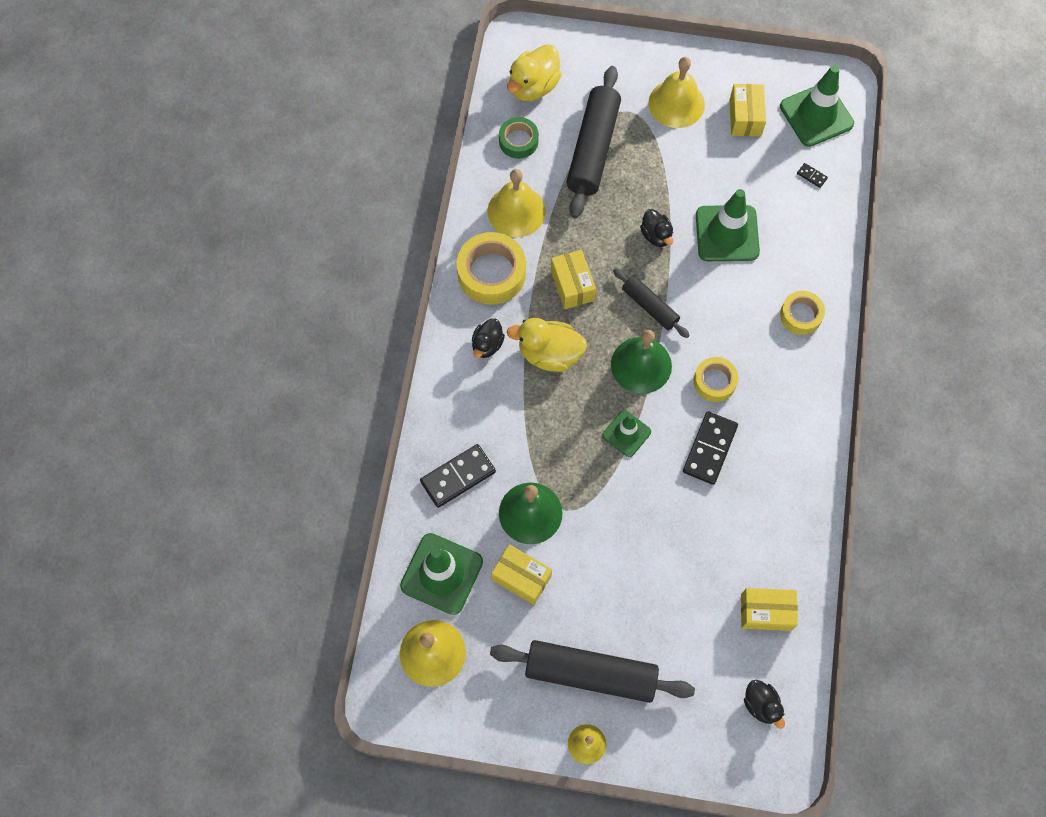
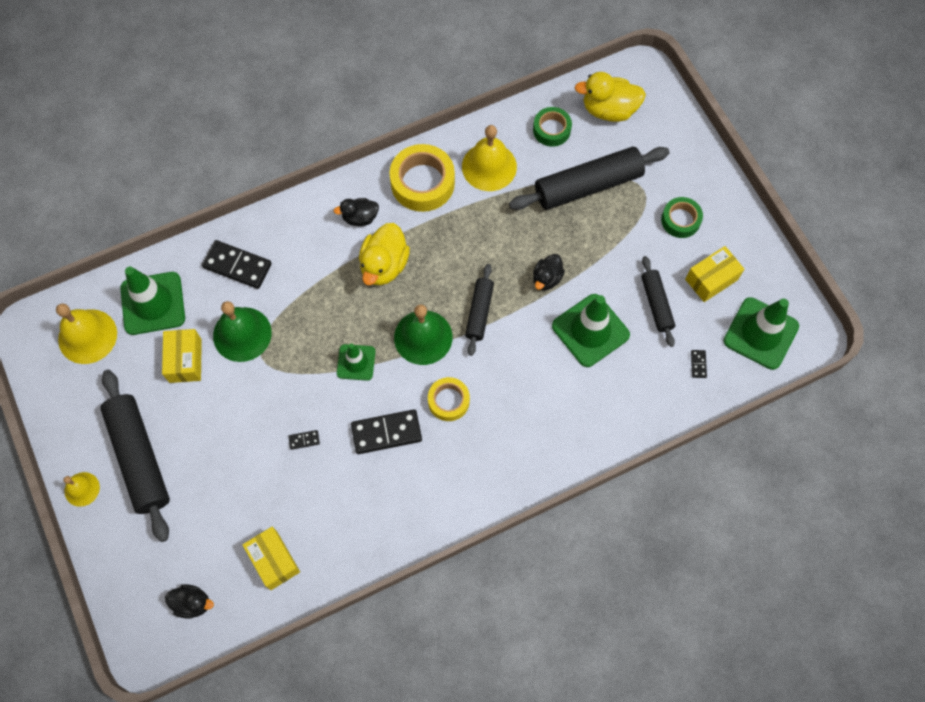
camera: 55 degrees right, 0 degrees up
(549, 354) = (384, 265): yellow duck -> yellow duck turned 135 degrees counterclockwise
(572, 285) = (455, 245): yellow box -> none
(670, 521) = (304, 440): none -> black domino
(676, 103) = (680, 220): yellow bell -> green tape
(738, 170) = (656, 304): none -> black rolling pin
(761, 705) = (192, 603): black duck -> black duck turned 105 degrees counterclockwise
(800, 315) = (559, 432): yellow tape -> none

